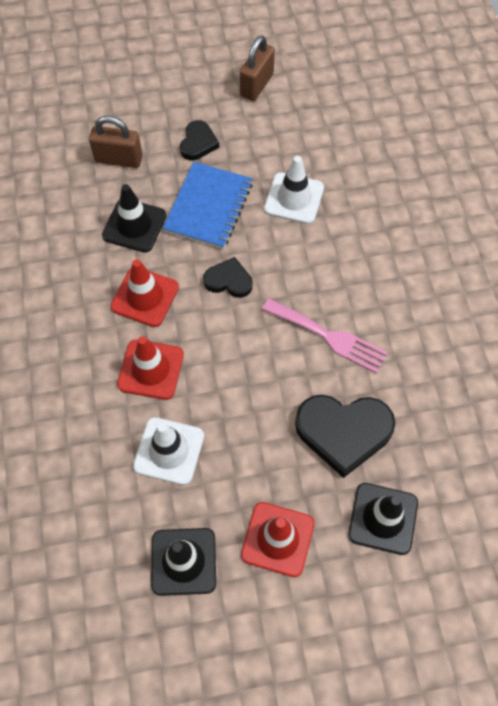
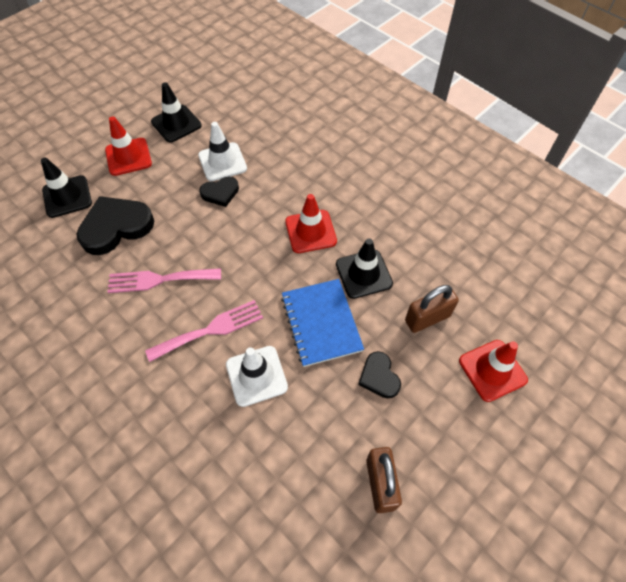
camera: 145 degrees right, 5 degrees down
(151, 369) = (269, 194): red traffic cone -> red traffic cone (492, 370)
(229, 280) = (260, 276): black heart -> black heart (220, 193)
(308, 258) = (211, 330): none -> pink fork

